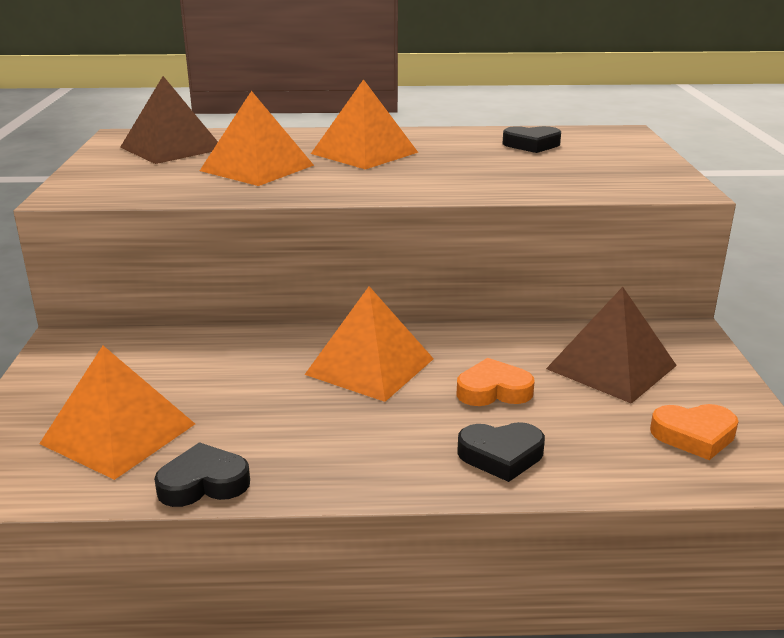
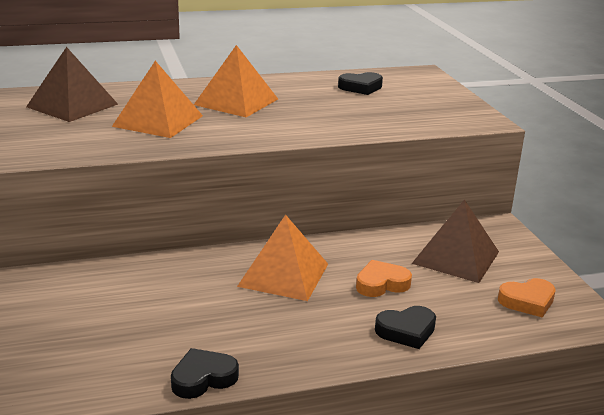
camera: 15 degrees left, 0 degrees up
(118, 433) = (115, 349): orange pyramid -> none

